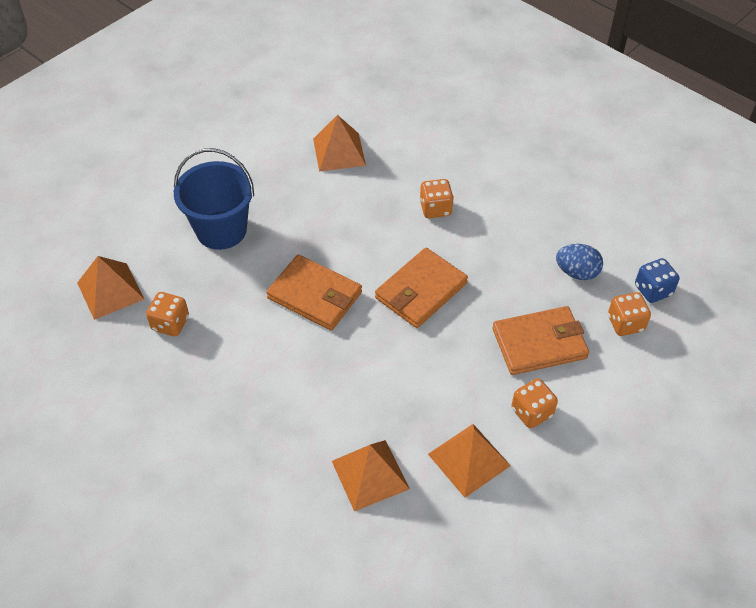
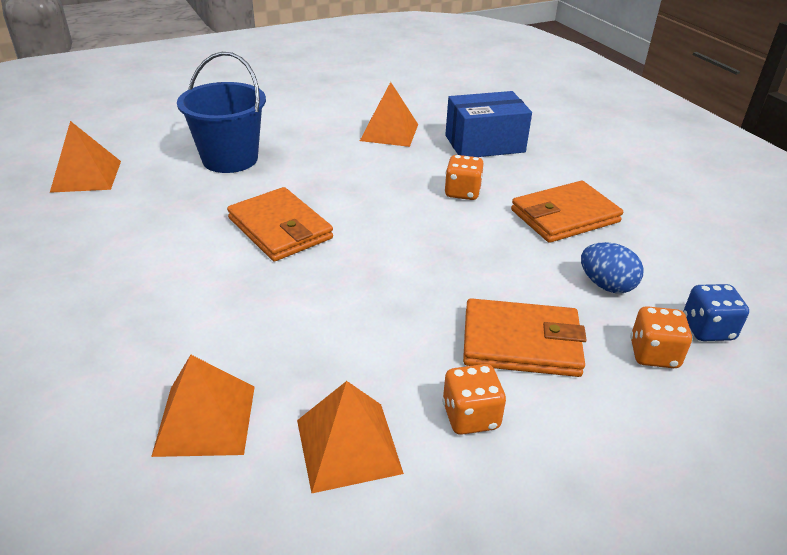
camera: 20 degrees right, 15 degrees down
(170, 323) = (115, 213): orange dice -> none
(421, 291) = (401, 254): orange wallet -> orange wallet (564, 216)
(427, 142) = (484, 144): none -> blue box

